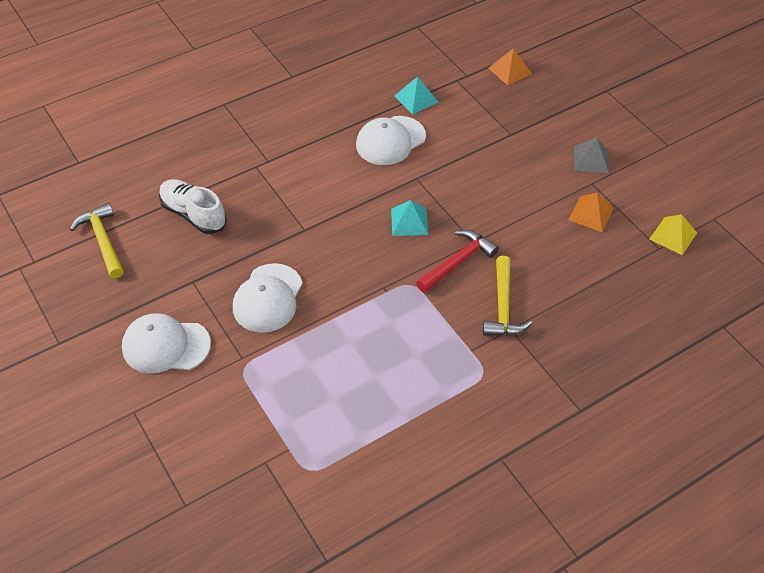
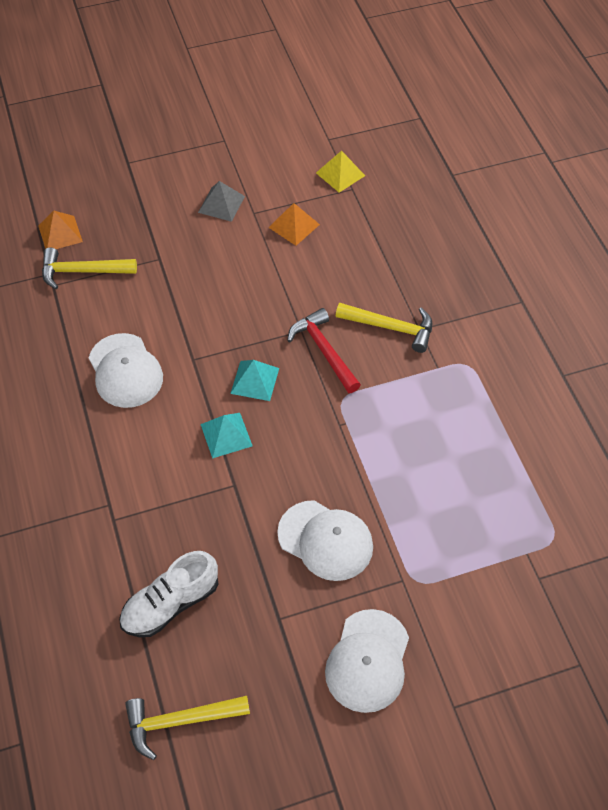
camera: 75 degrees left, 5 degrees up
(416, 99) = (67, 330): turquoise pyramid -> turquoise pyramid (226, 435)
(477, 93) = (82, 271): none -> yellow hammer

